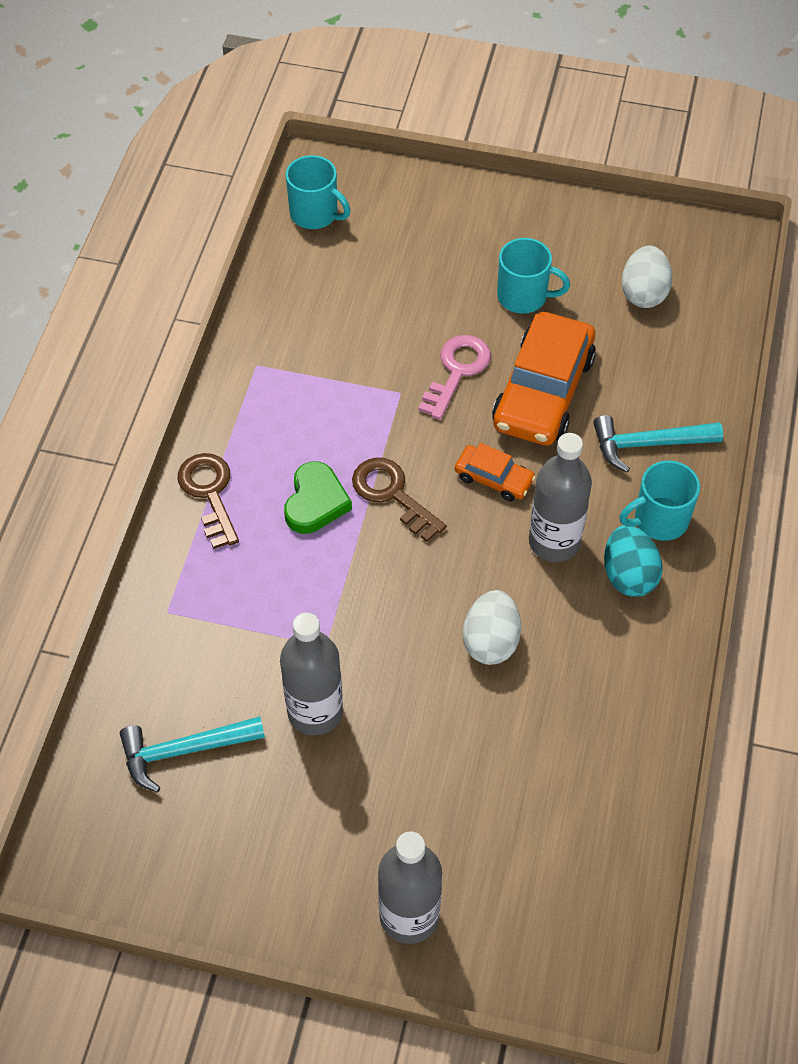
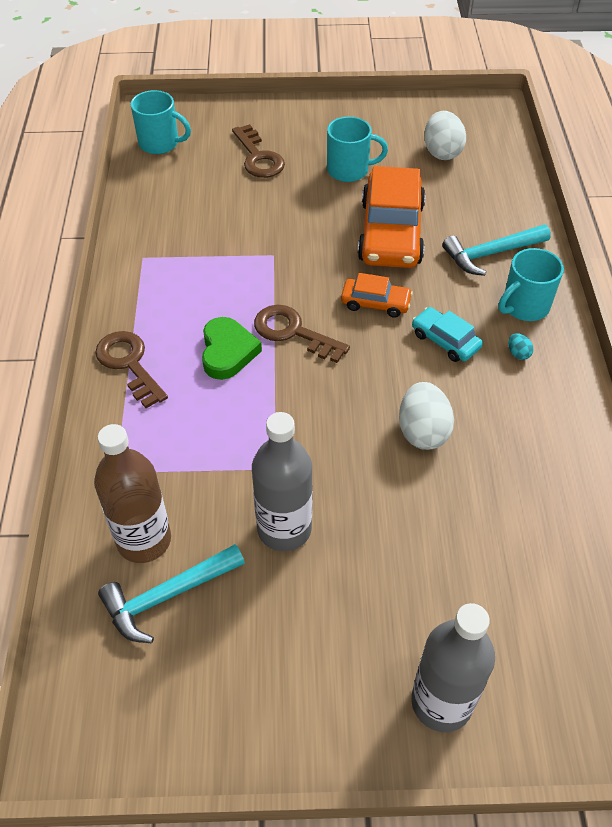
camera: 15 degrees left, 5 degrees down
(176, 690) = (144, 540): none -> brown bottle
(423, 256) = (258, 157): none -> brown key
(457, 371) = (315, 231): pink key -> none
(554, 542) = (445, 340): grey bottle -> turquoise car
(628, 575) = (518, 353): turquoise egg -> turquoise egg, size x0.45

